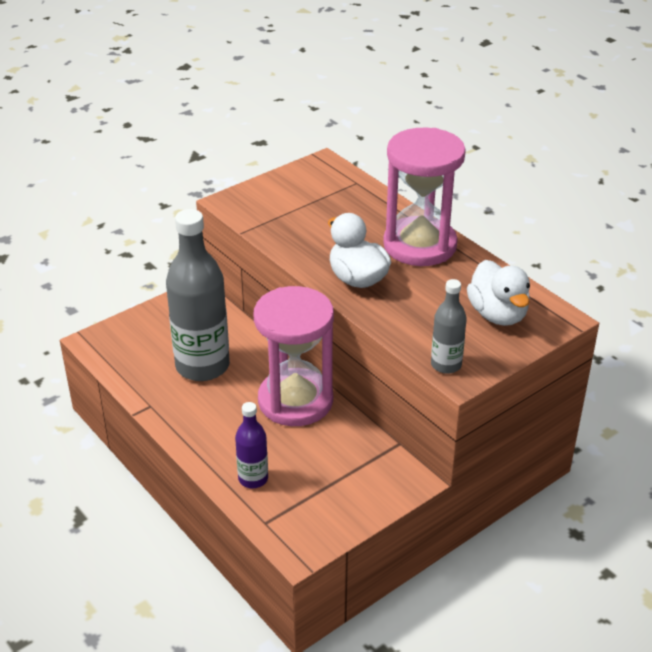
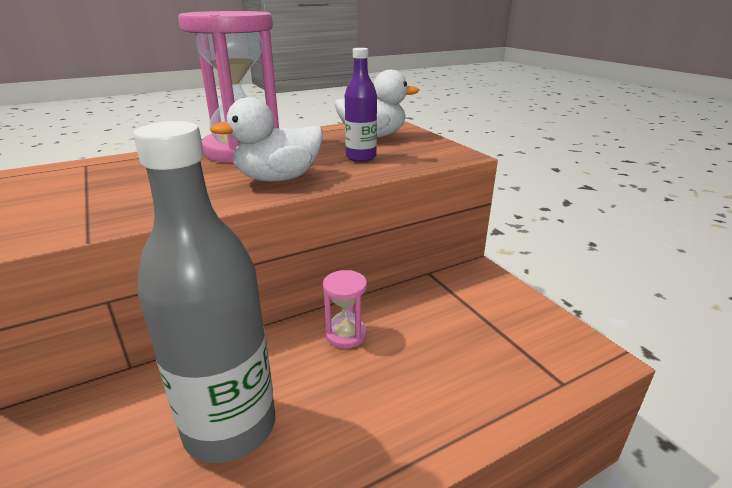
camera: 80 degrees left, 10 degrees down
(253, 479) = (486, 388): purple bottle -> purple bottle (361, 157)
(295, 401) = (346, 334): pink hourglass -> pink hourglass, size x0.43
(446, 365) = (441, 157): grey bottle -> none

